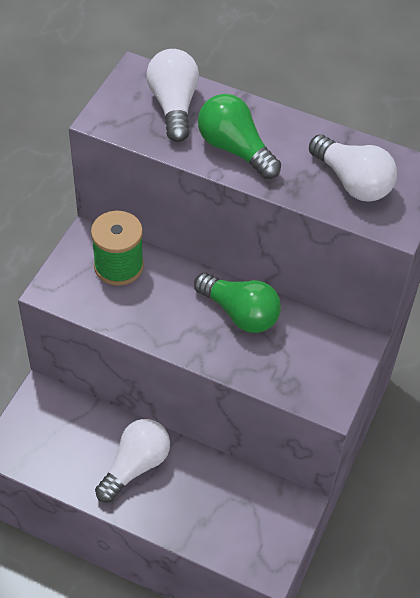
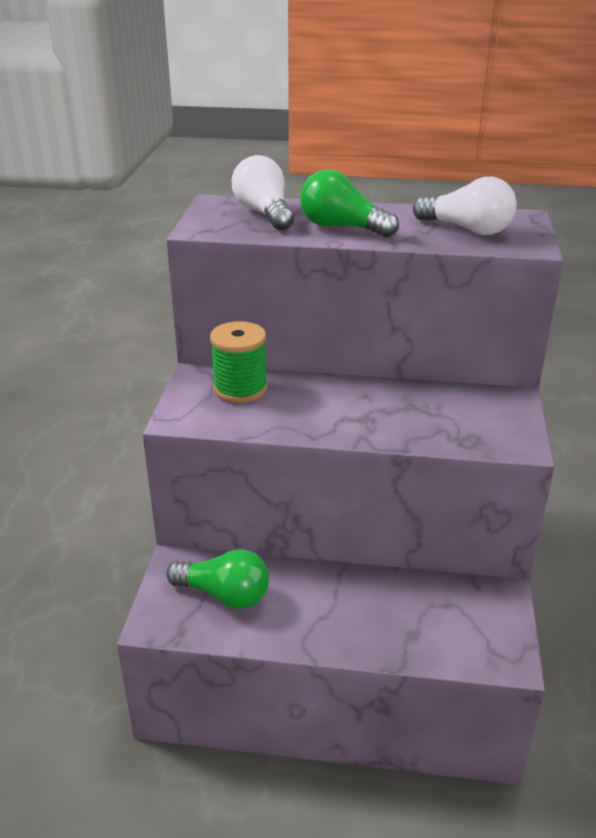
camera: 15 degrees left, 20 degrees down
(135, 466) = (312, 601): white light bulb -> none
(240, 313) = (384, 398): green light bulb -> green light bulb (224, 595)

